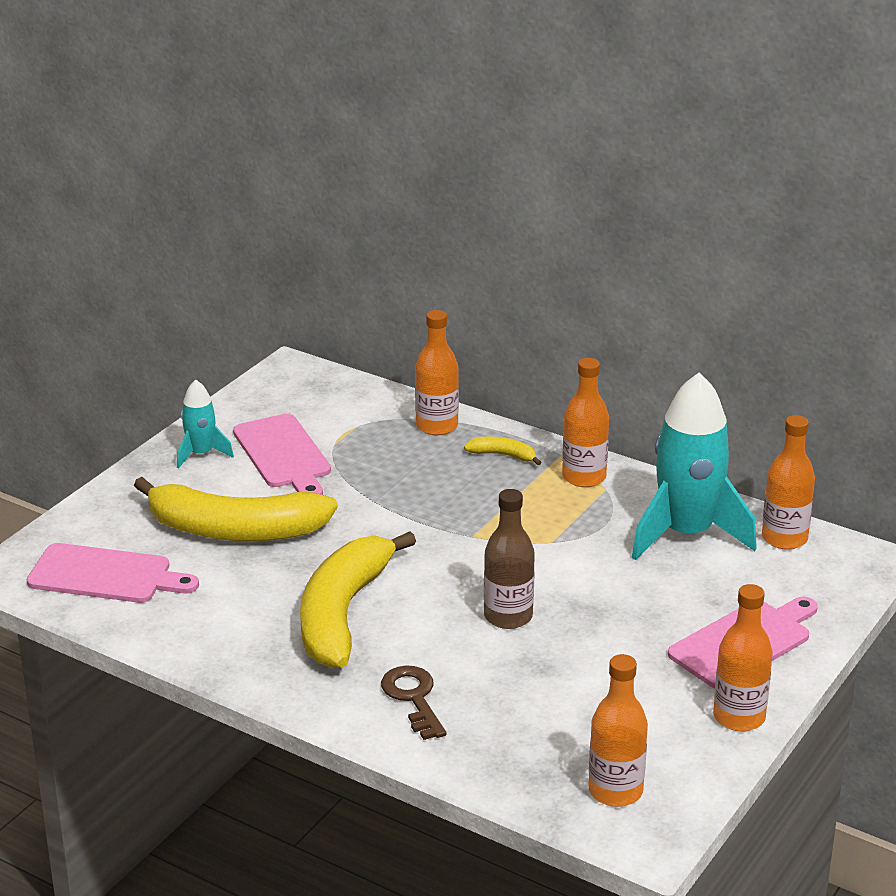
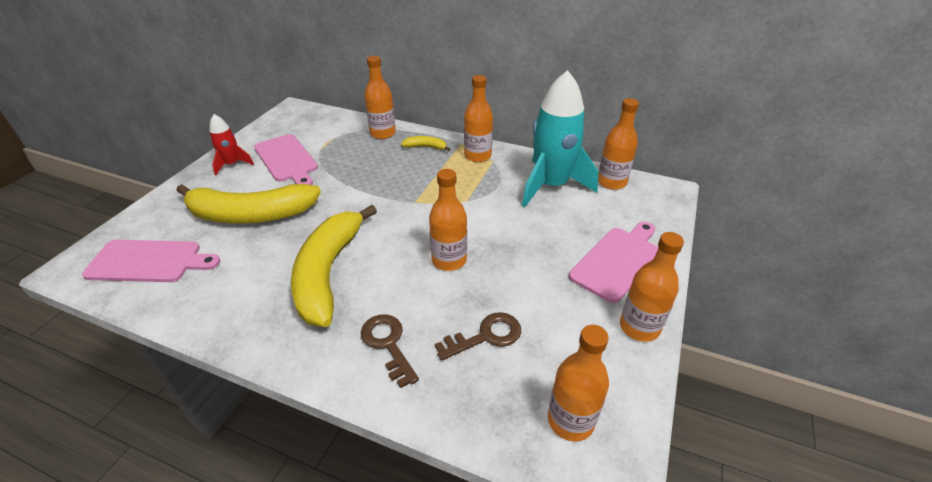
camera: 10 degrees left, 10 degrees up
(201, 454) = (232, 164): turquoise rocket -> red rocket
(508, 616) = (449, 260): brown bottle -> orange bottle
(538, 704) = (486, 336): none -> brown key

